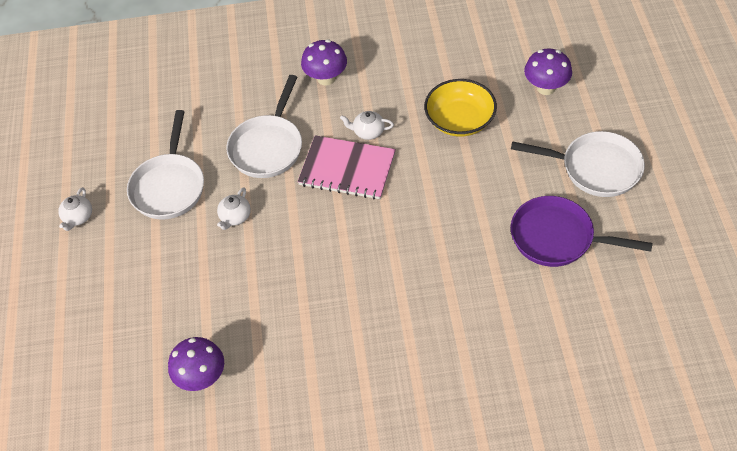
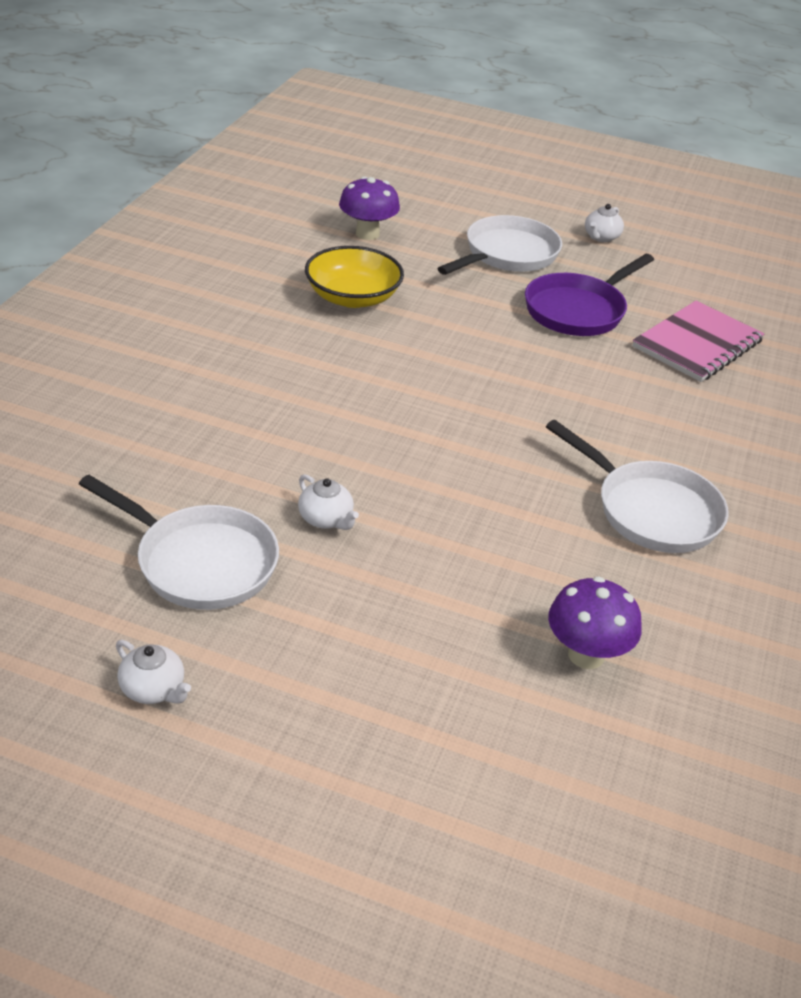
camera: 70 degrees left, 15 degrees down
(268, 147) = (230, 444): white pan -> white pan (651, 511)
(326, 78) = (168, 355): purple mushroom -> none
(347, 169) = (341, 398): pink notebook -> pink notebook (697, 344)
(368, 132) = (298, 361): white teapot -> white teapot (601, 237)

